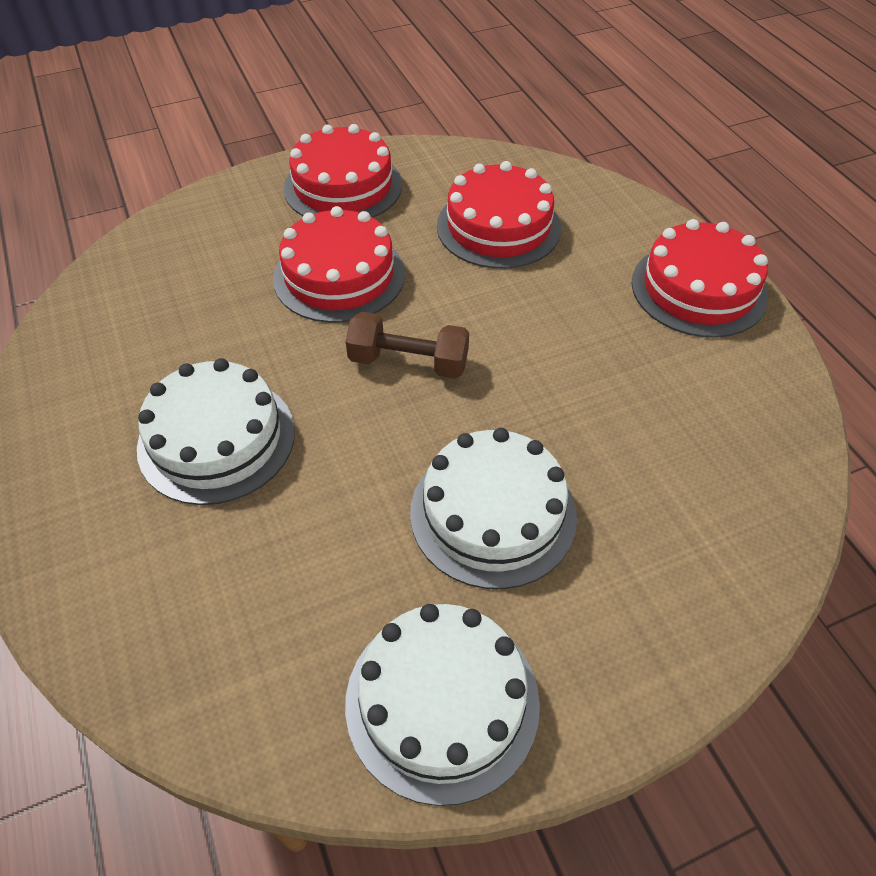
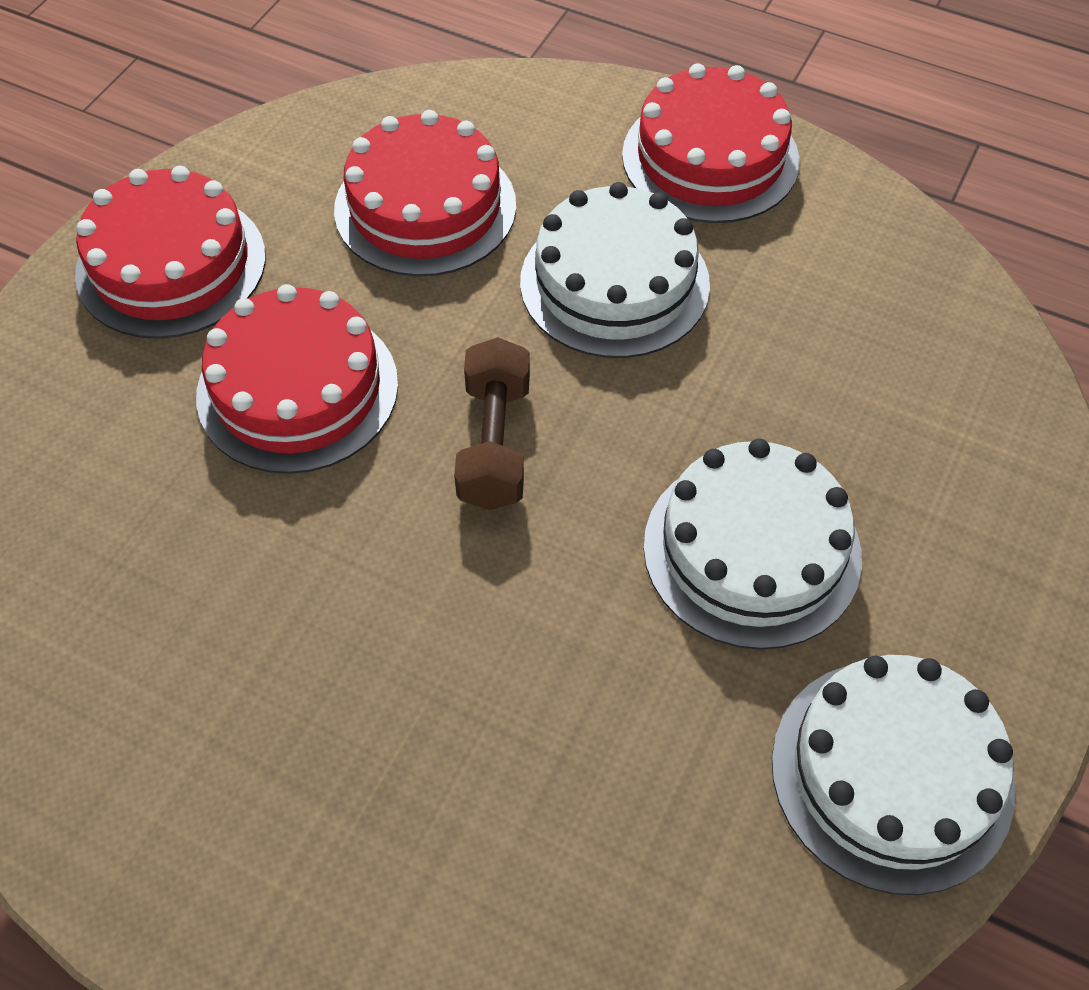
camera: 40 degrees left, 5 degrees up
(216, 439) = (371, 691): white cake -> white cake (614, 283)
(408, 362) = (494, 443): brown dumbbell -> brown dumbbell turned 60 degrees counterclockwise

